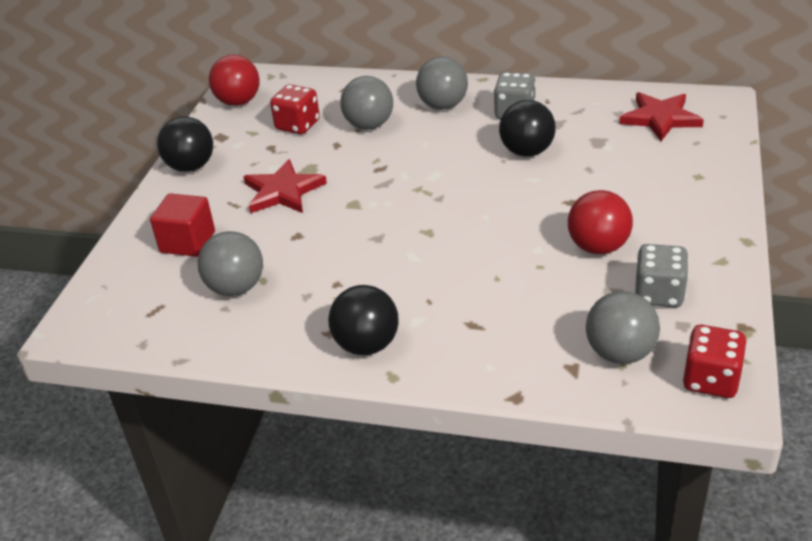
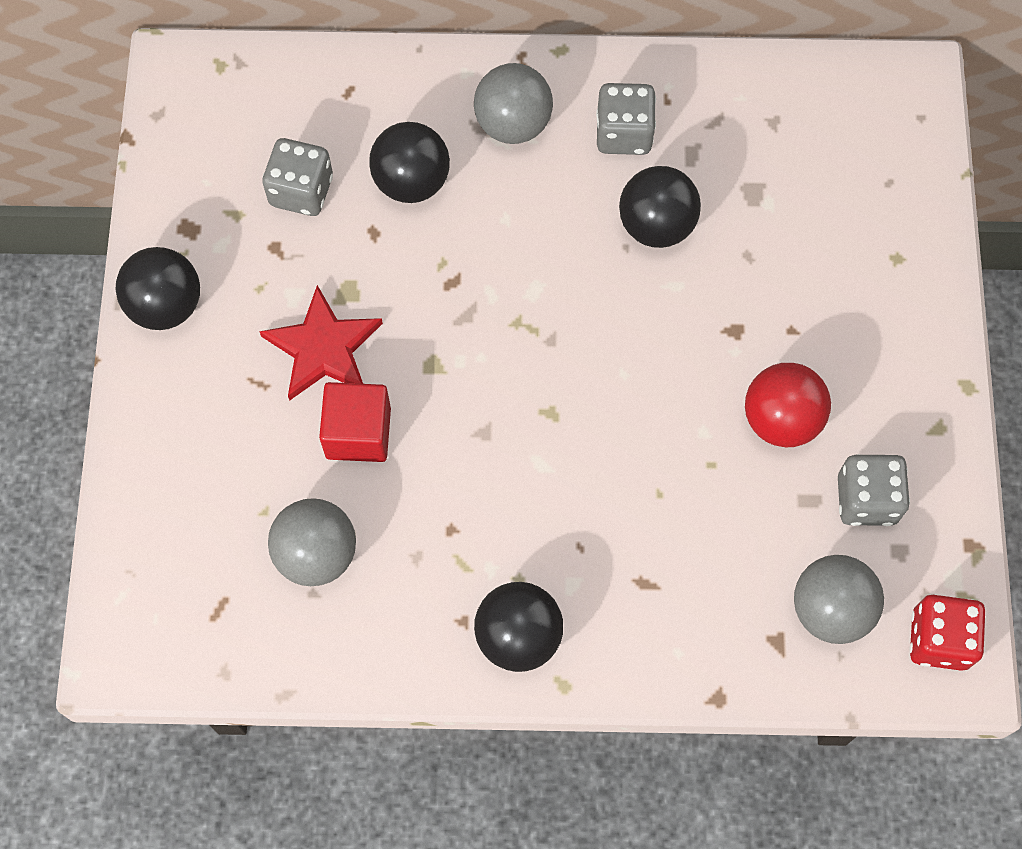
camera: 15 degrees left, 30 degrees up
(187, 242) = (218, 471): red cube -> red cube (358, 433)
(238, 102) = (189, 139): red ball -> none
(297, 125) = (301, 191): red dice -> grey dice
(369, 125) = (411, 182): grey ball -> black ball
(660, 118) = (835, 131): red star -> none

